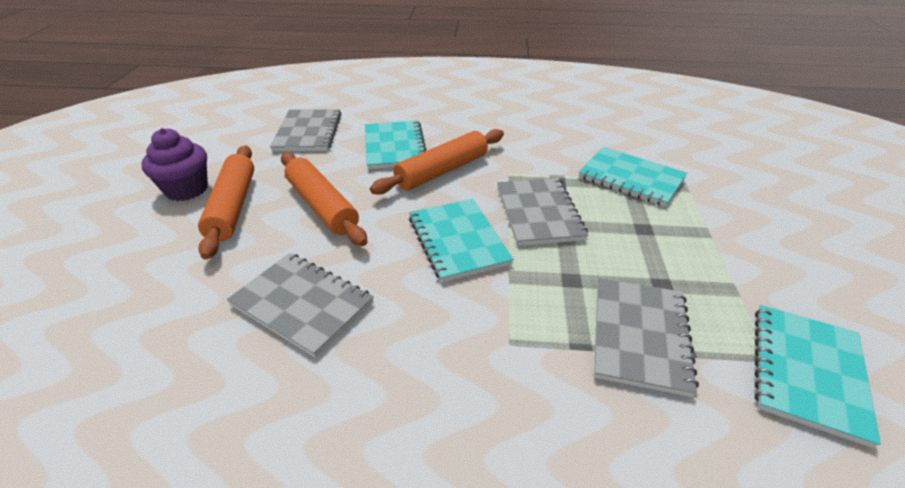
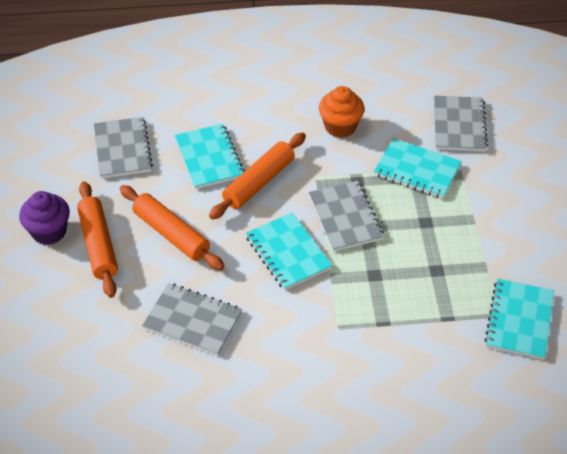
camera: 10 degrees left, 10 degrees up
(543, 136) = (340, 126): none -> orange cupcake
(639, 335) = (420, 311): grey notebook -> grey notebook (459, 125)

